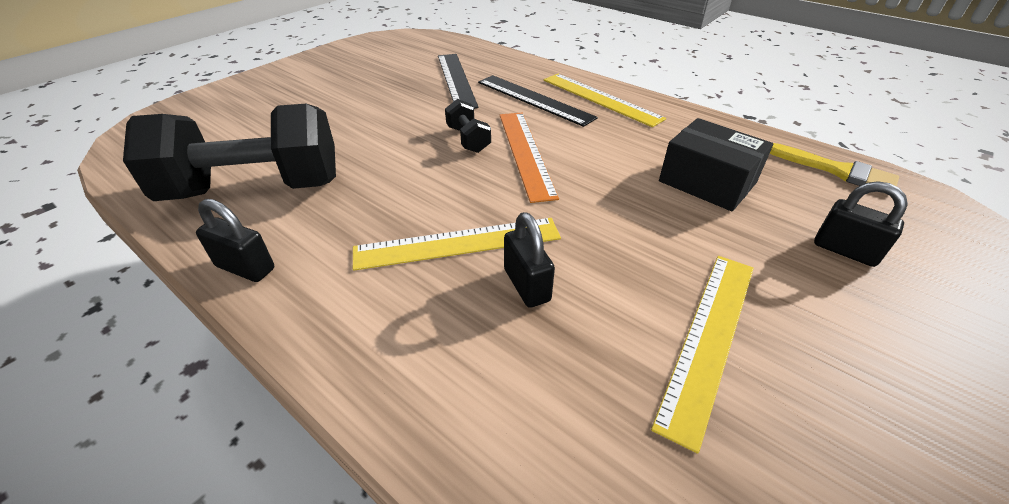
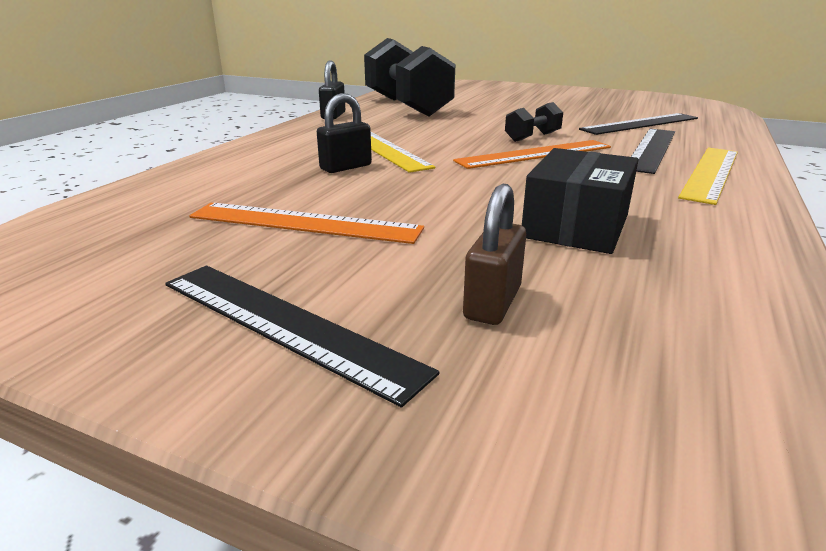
camera: 75 degrees right, 15 degrees down
(709, 338) = (304, 223): yellow ruler -> orange ruler
(837, 171) = (747, 324): yellow brush -> none
(845, 250) = (492, 303): black padlock -> brown padlock
(919, 364) = (286, 324): none -> black ruler

